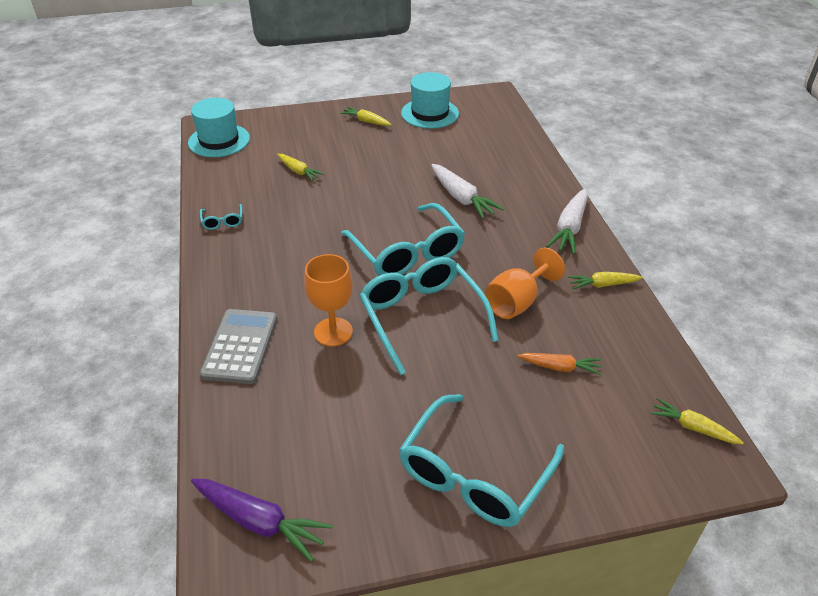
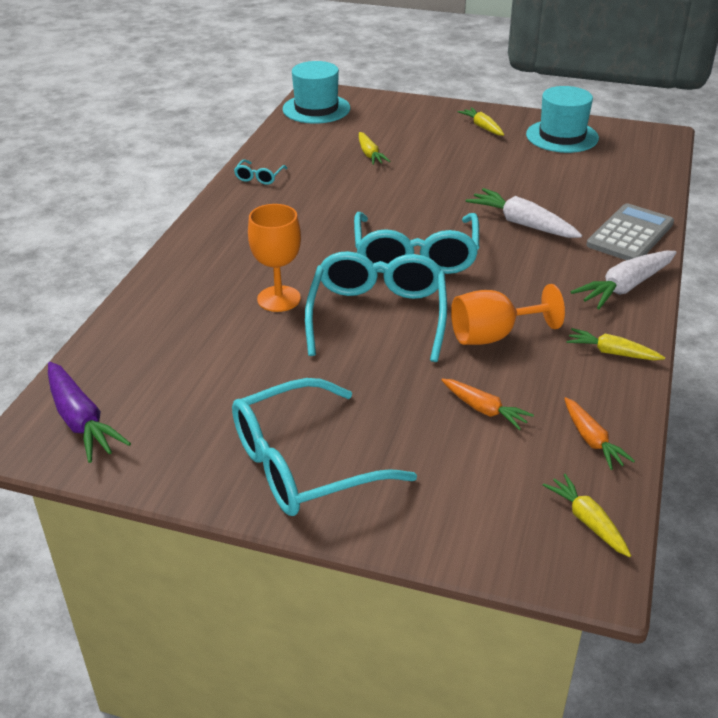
camera: 30 degrees right, 5 degrees down
(240, 346) = (185, 282): grey calculator -> grey calculator (630, 234)
(461, 198) = (522, 224): white carrot -> white carrot turned 135 degrees clockwise
(645, 361) = (591, 440): none -> orange carrot

